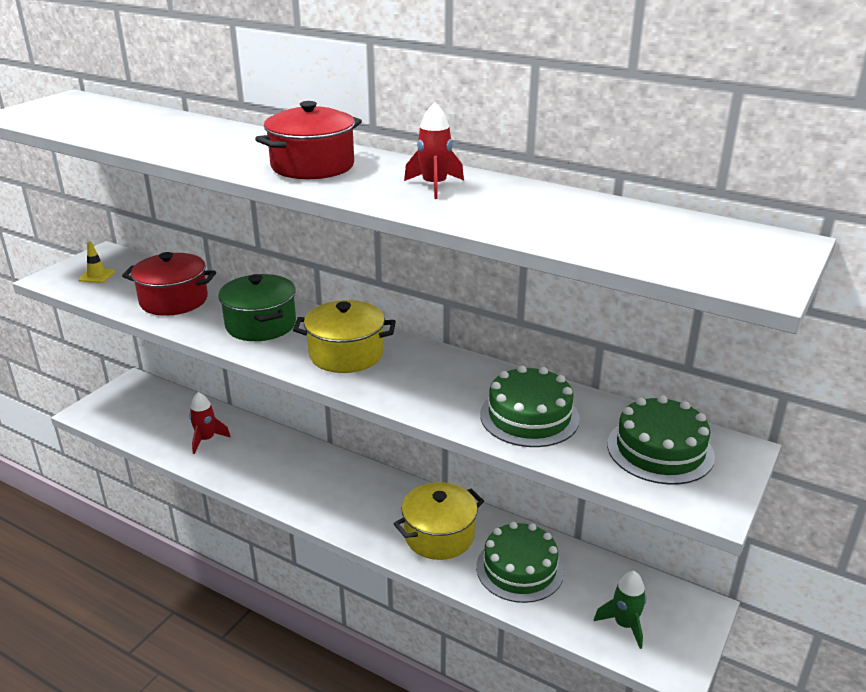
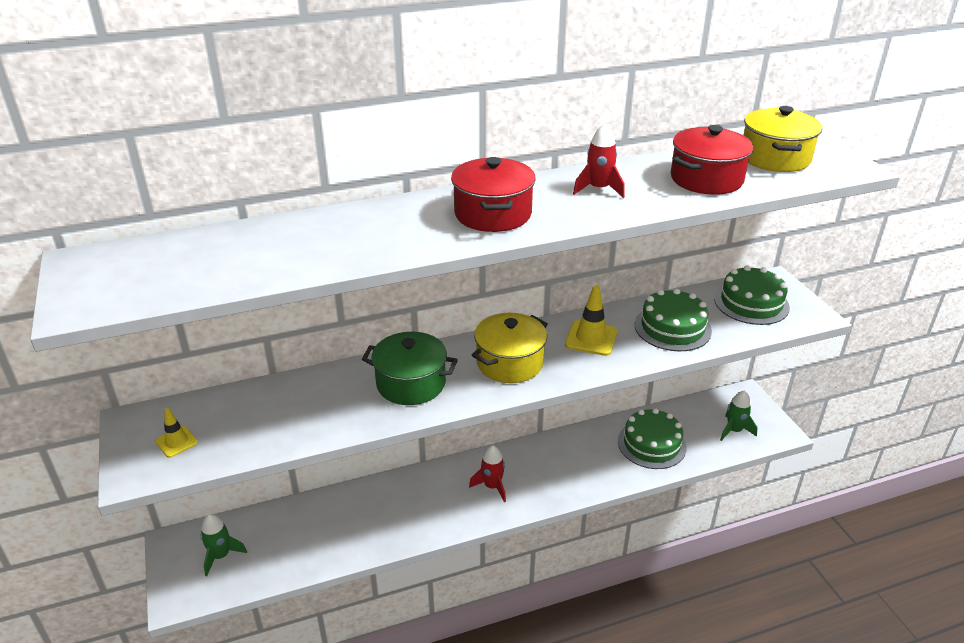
camera: 50 degrees left, 5 degrees up
(138, 407) = (221, 556): none -> green rocket
(174, 300) = (301, 413): red pot -> red pot (706, 179)
(206, 439) = (330, 531): red rocket -> red rocket (492, 486)
(439, 535) = (586, 462): yellow pot -> yellow pot (775, 158)
(441, 378) = (591, 338): none -> yellow traffic cone

